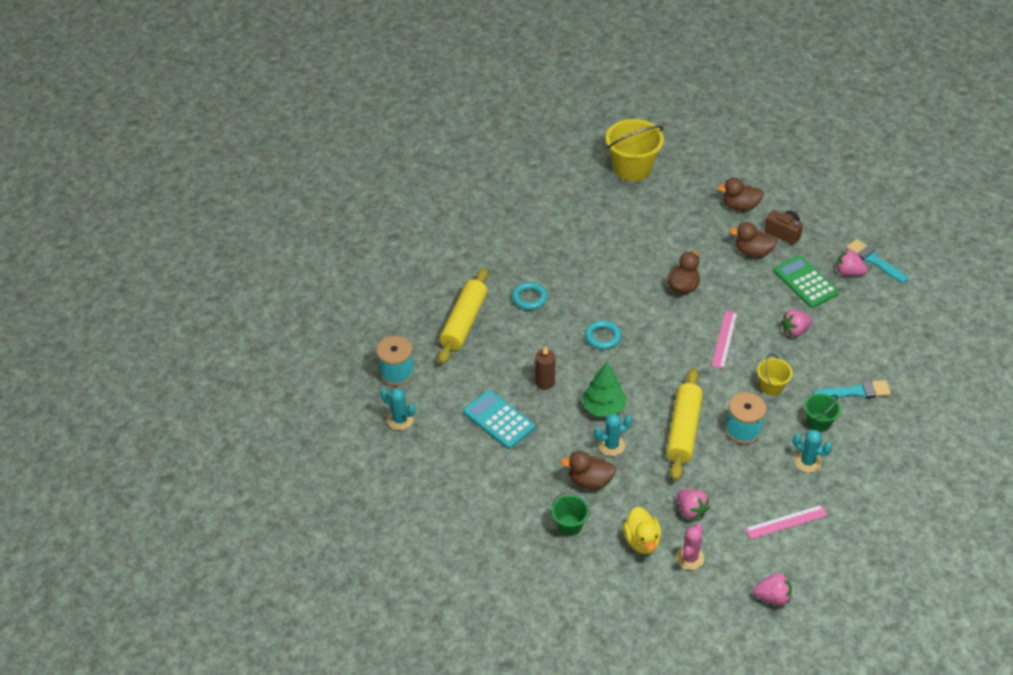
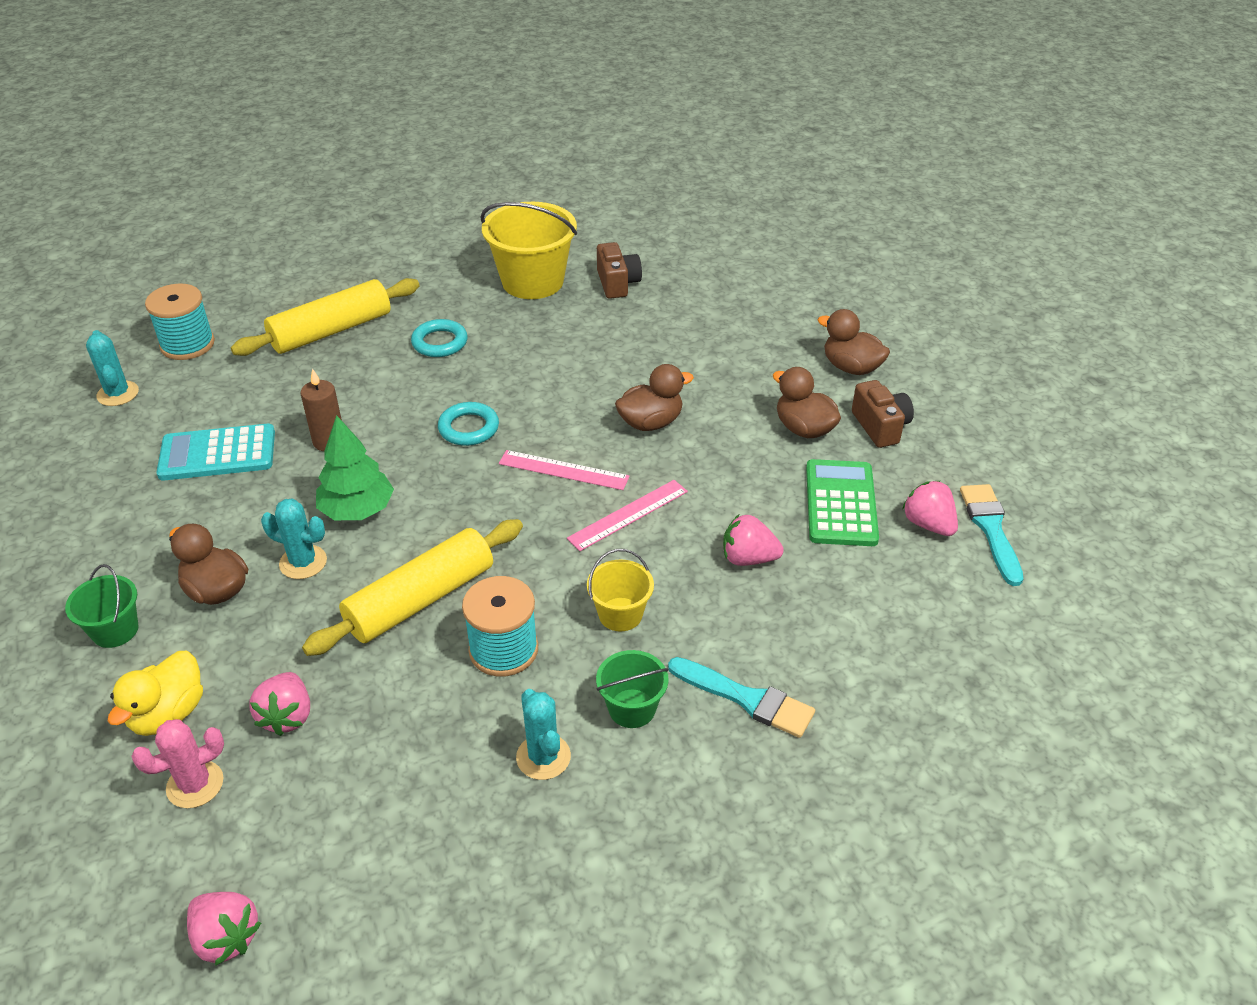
camera: 35 degrees right, 5 degrees down
(498, 420) = (217, 454): turquoise calculator -> turquoise calculator turned 90 degrees counterclockwise
(577, 214) = (617, 283): none -> brown camera
(632, 168) = (751, 266): yellow bucket -> yellow bucket (532, 281)
(786, 522) = (397, 829): pink ruler -> pink ruler (563, 470)

